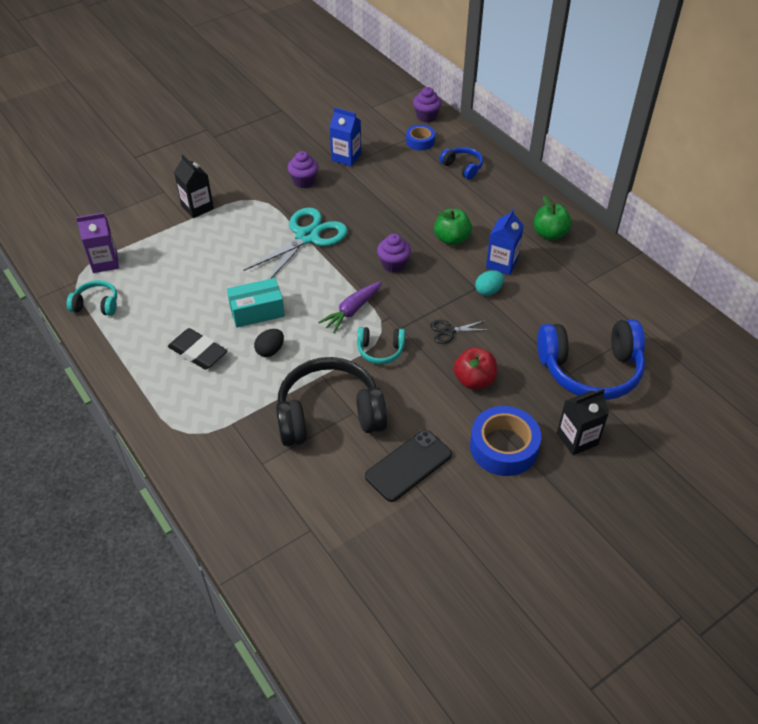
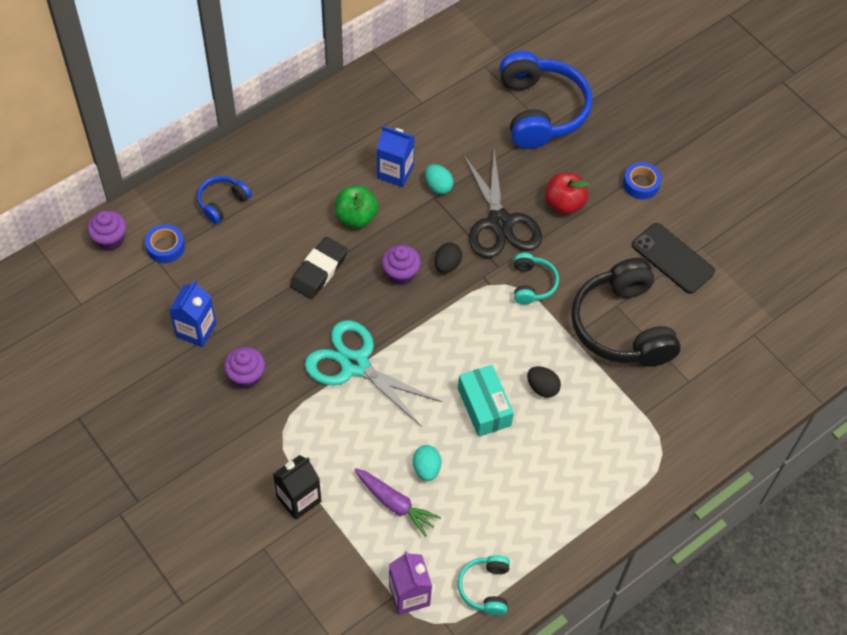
camera: 95 degrees left, 10 degrees up
(198, 352) = (551, 460): black eraser -> black eraser (319, 271)
(207, 275) = (426, 468): none -> turquoise egg
(352, 311) = (476, 312): purple carrot -> purple carrot (395, 504)
(402, 293) = (447, 265): none -> black egg
(449, 331) = (500, 223): black scissors -> black scissors, size x2.17
(503, 447) = (641, 184): blue tape -> blue tape, size x0.58
(549, 234) = (345, 126): green apple -> none
(577, 439) = (624, 129): black carton -> none

